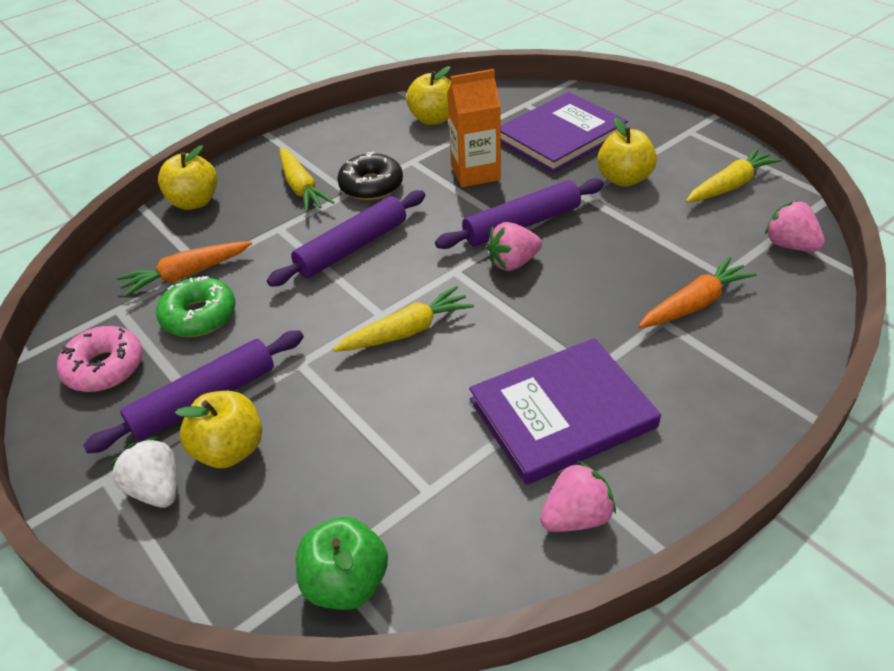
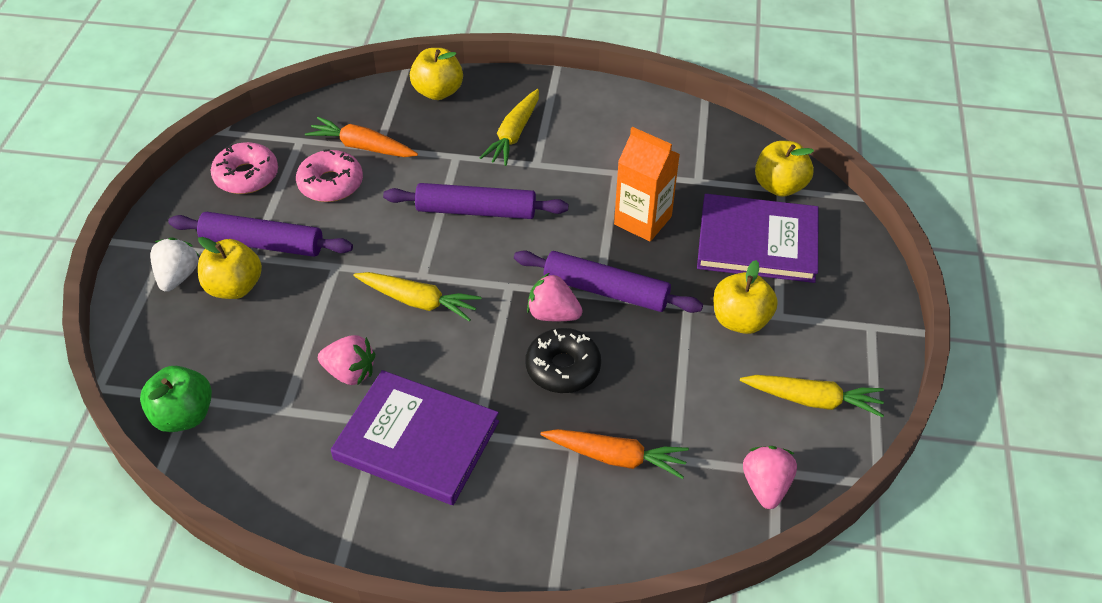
camera: 45 degrees right, 5 degrees up
(199, 316) = (331, 184): green donut -> pink donut
(371, 185) = (558, 171): black donut -> black donut (563, 368)
(433, 119) = (688, 147): yellow apple -> yellow apple (779, 186)
(576, 517) = (328, 503): pink strawberry -> pink strawberry (350, 373)

